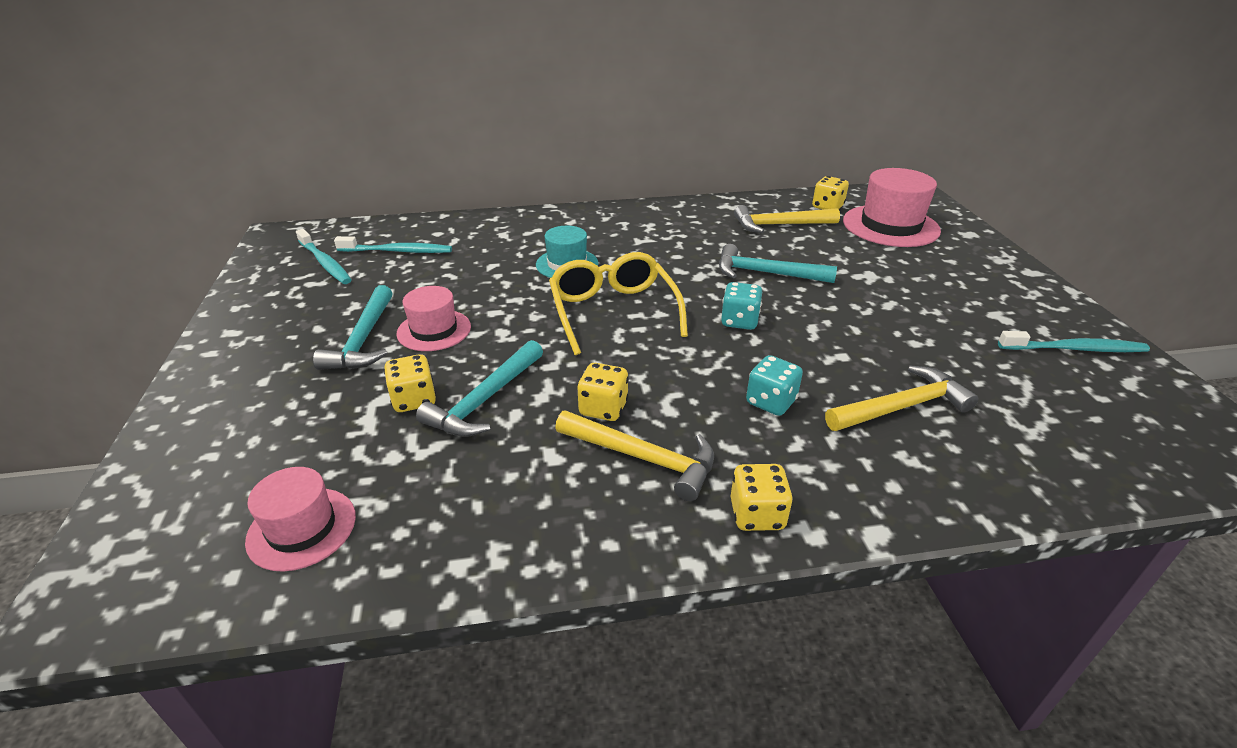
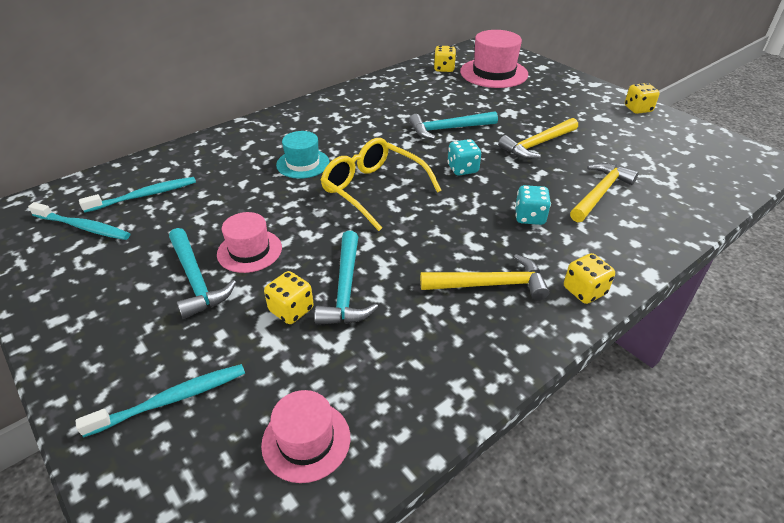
camera: 30 degrees left, 5 degrees up
(603, 408) = (433, 262): yellow dice -> yellow dice (638, 109)
(779, 225) = (425, 90): yellow hammer -> yellow hammer (537, 144)
(1074, 349) = (652, 127): turquoise toothbrush -> turquoise toothbrush (171, 399)

